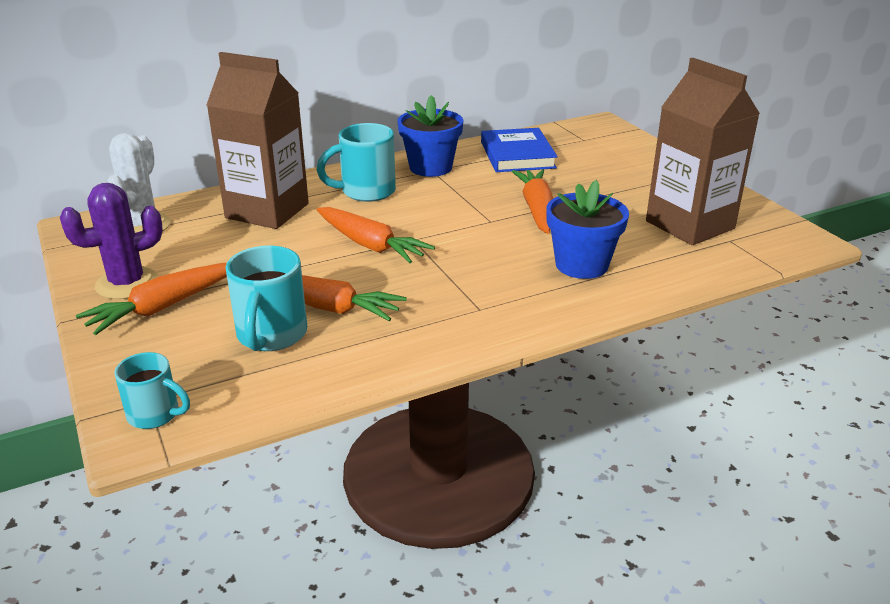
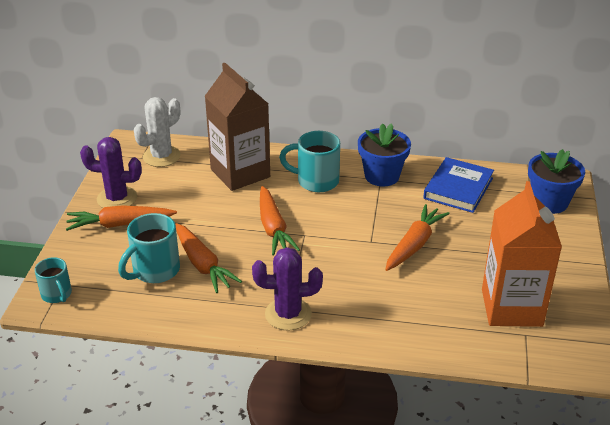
camera: 35 degrees right, 5 degrees up
(489, 313) = (288, 314): none -> purple cactus
(581, 265) = (389, 305): blue flower pot -> blue flower pot (549, 202)
(690, 225) = (511, 307): brown carton -> orange carton

